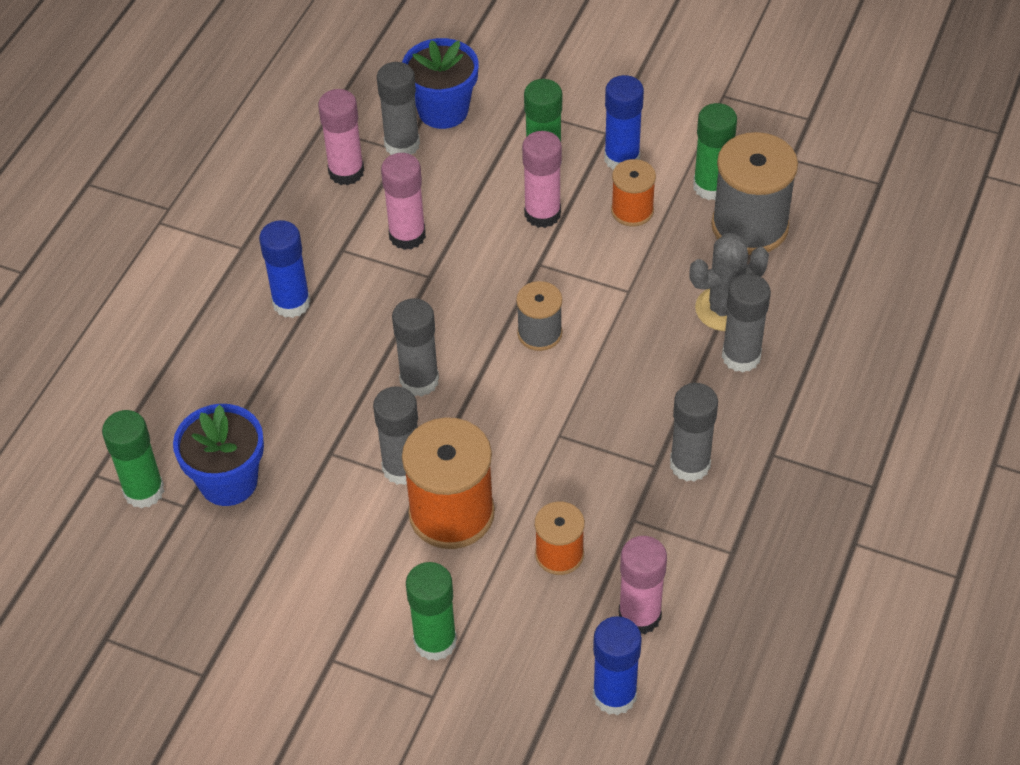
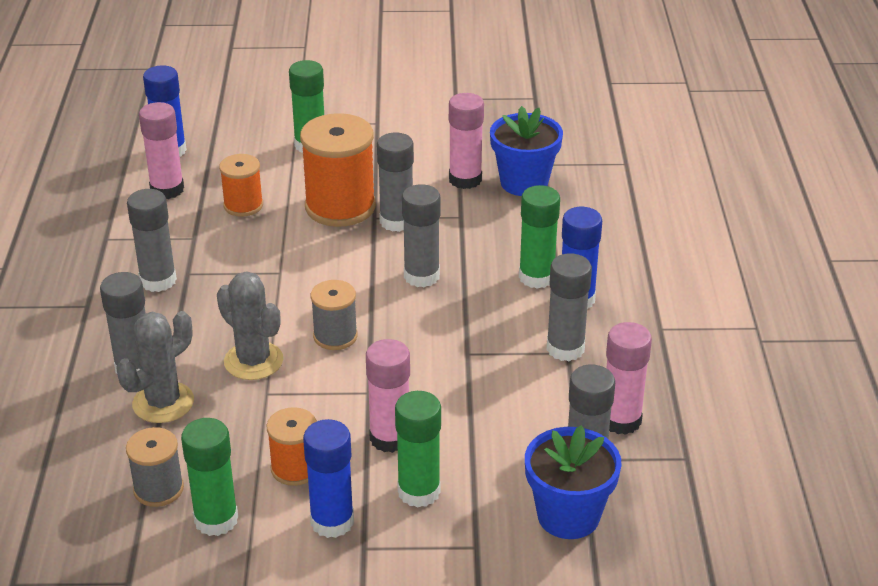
camera: 155 degrees right, 15 degrees down
(144, 491) = (581, 163): green glue stick -> green glue stick (536, 277)
(341, 253) = (565, 348): none -> grey glue stick
(407, 236) = (513, 380): pink glue stick -> pink glue stick (465, 179)
(627, 329) = (253, 361): none -> grey cactus
(749, 226) = (158, 489): grey spool -> grey spool, size x0.56

